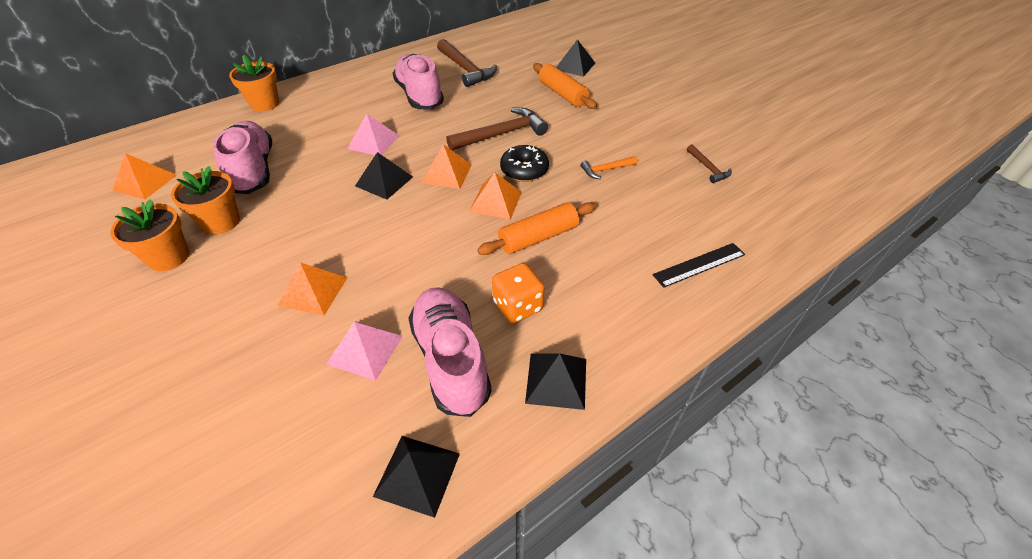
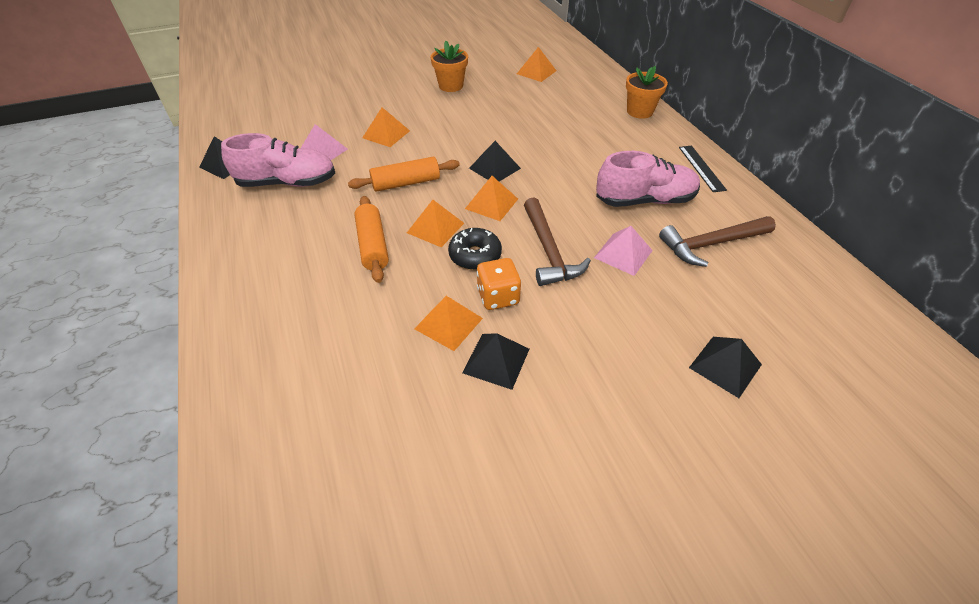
camera: 105 degrees right, 0 degrees up
(221, 222) = (477, 100): orange flower pot -> none
(253, 170) = (535, 110): pink shoe -> none
(373, 142) = (558, 166): pink pyramid -> pink pyramid (623, 254)
(517, 306) = (307, 219): orange dice -> orange dice (498, 297)
(556, 380) = (232, 225): black pyramid -> black pyramid (496, 360)
(562, 94) = (635, 327): orange rolling pin -> orange rolling pin (406, 183)
(606, 170) = (448, 323): orange hammer -> orange pyramid
(699, 264) = (265, 350): black ruler -> black ruler (701, 168)
(708, 168) = (406, 436): brown hammer -> none

